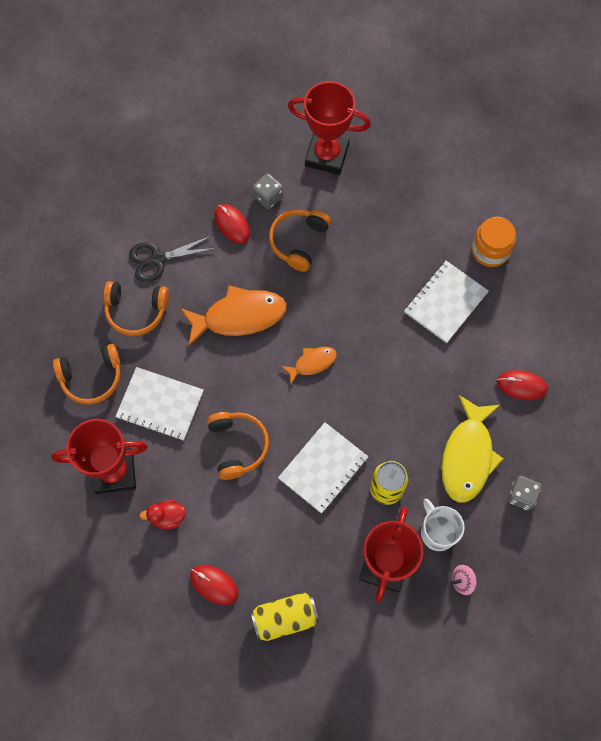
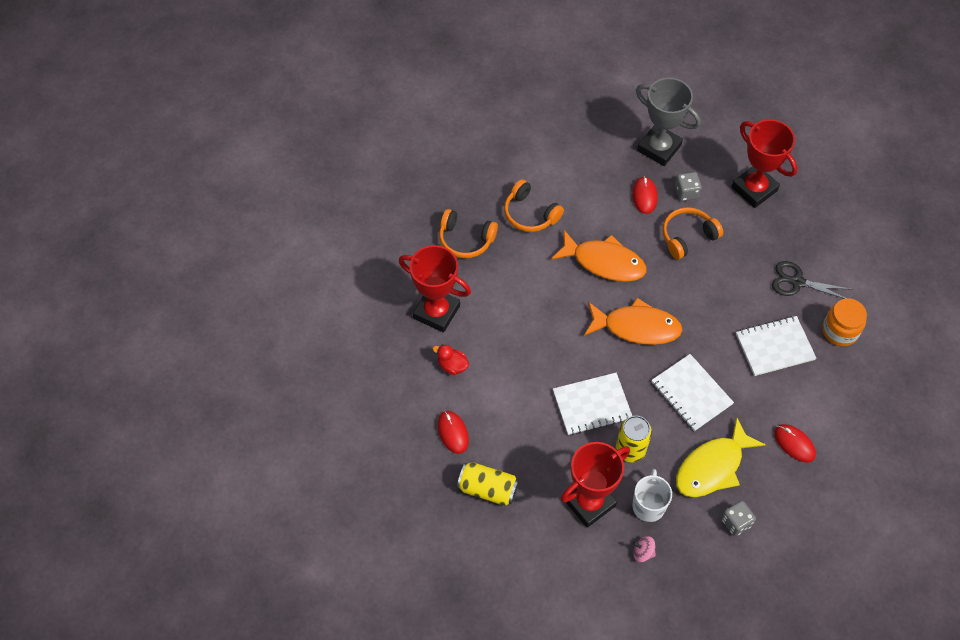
camera: 35 degrees right, 10 degrees down
(158, 259) = (571, 188): black scissors -> black scissors (797, 282)
(160, 404) = (502, 287): white notebook -> white notebook (691, 393)
(213, 166) = (659, 148): none -> grey trophy
(237, 446) = (538, 350): orange headphones -> none
(312, 363) = (636, 327): orange fish -> orange fish, size x1.88

